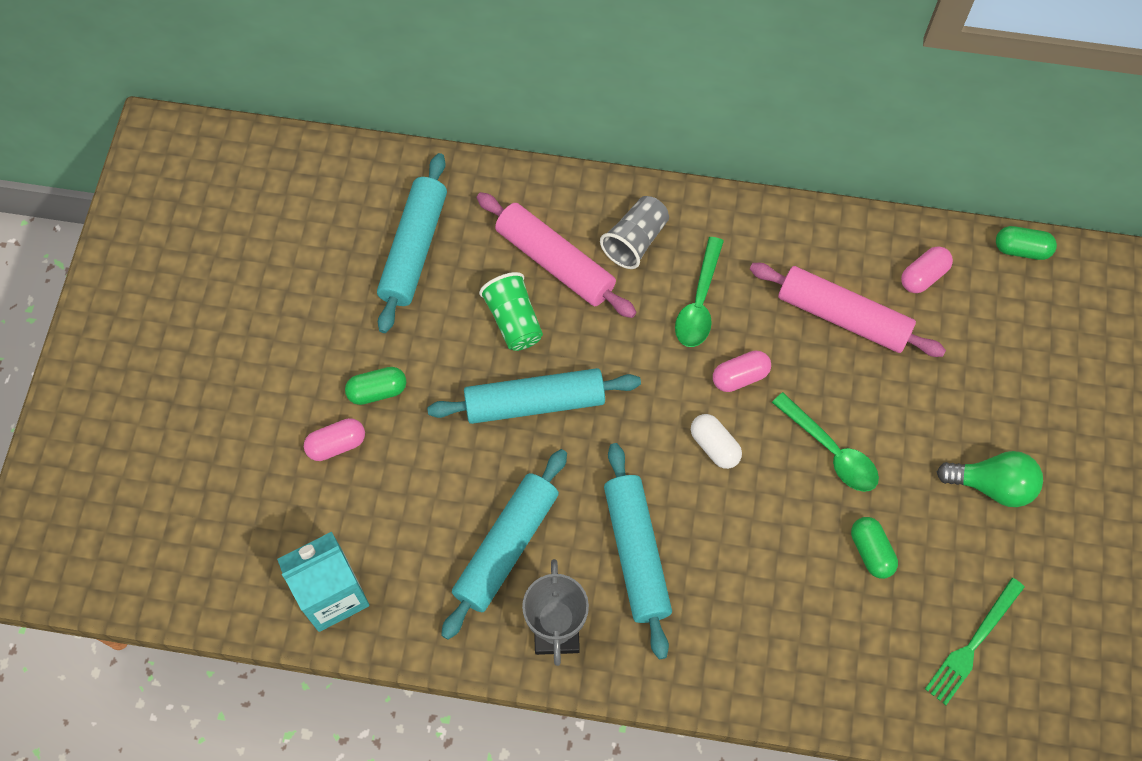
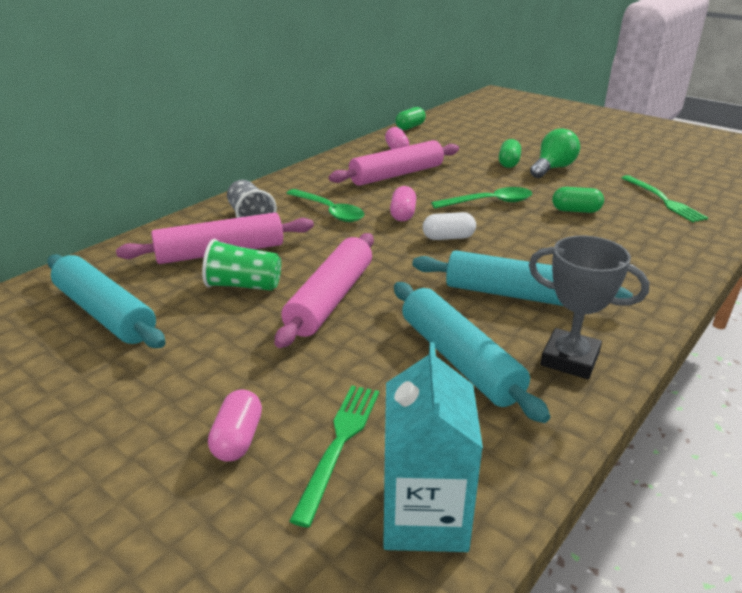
camera: 60 degrees left, 35 degrees down
(366, 511) = (339, 444): none -> green fork
(377, 391) = (213, 385): green capsule -> green capsule (508, 163)
(535, 403) = (331, 299): turquoise rolling pin -> pink rolling pin

